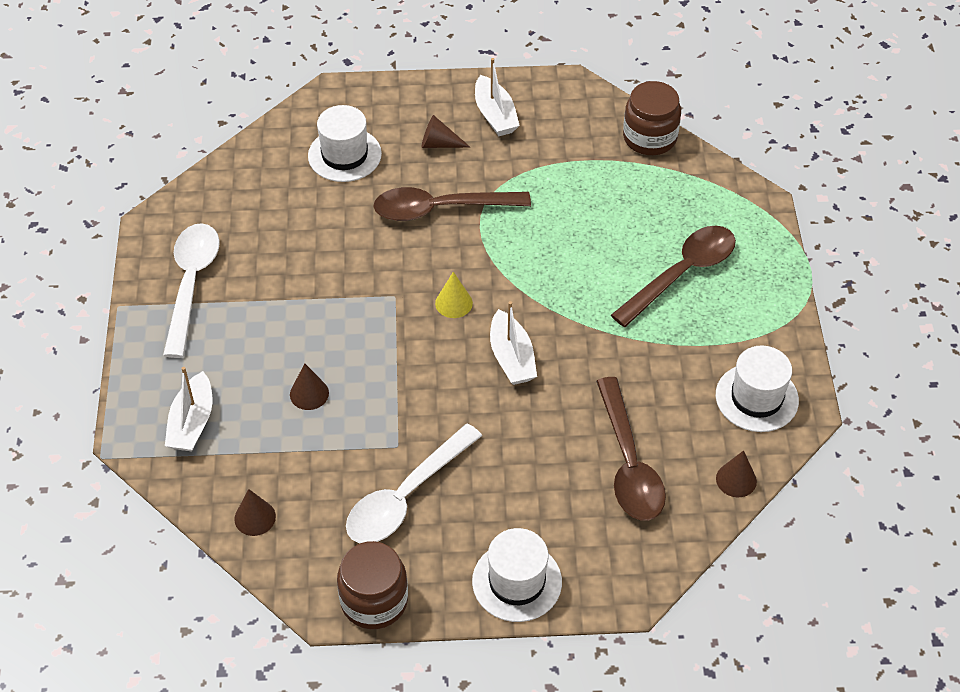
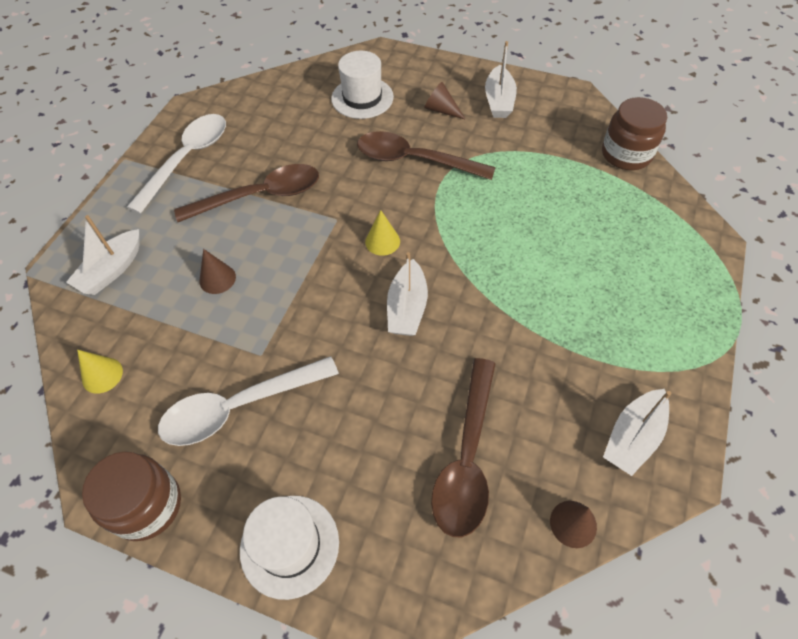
camera: 25 degrees right, 5 degrees up
(255, 517) = (102, 375): brown cone -> yellow cone
(682, 274) = (605, 283): brown spoon -> brown spoon (260, 196)
(756, 398) = (632, 437): white hat -> white boat

